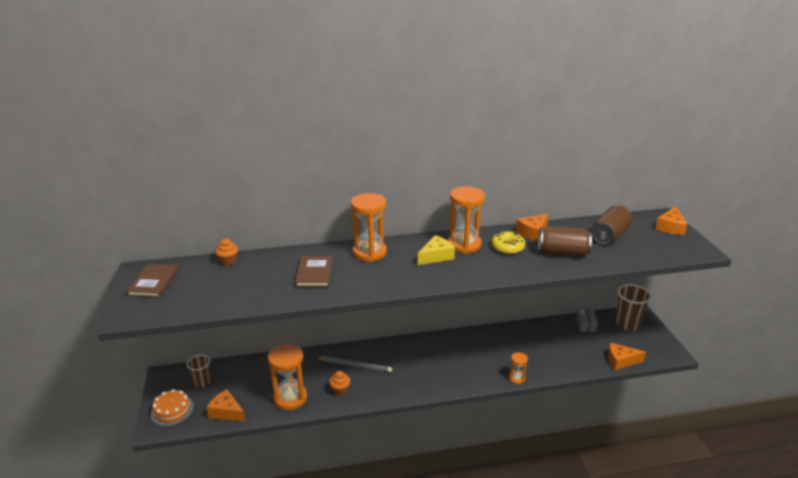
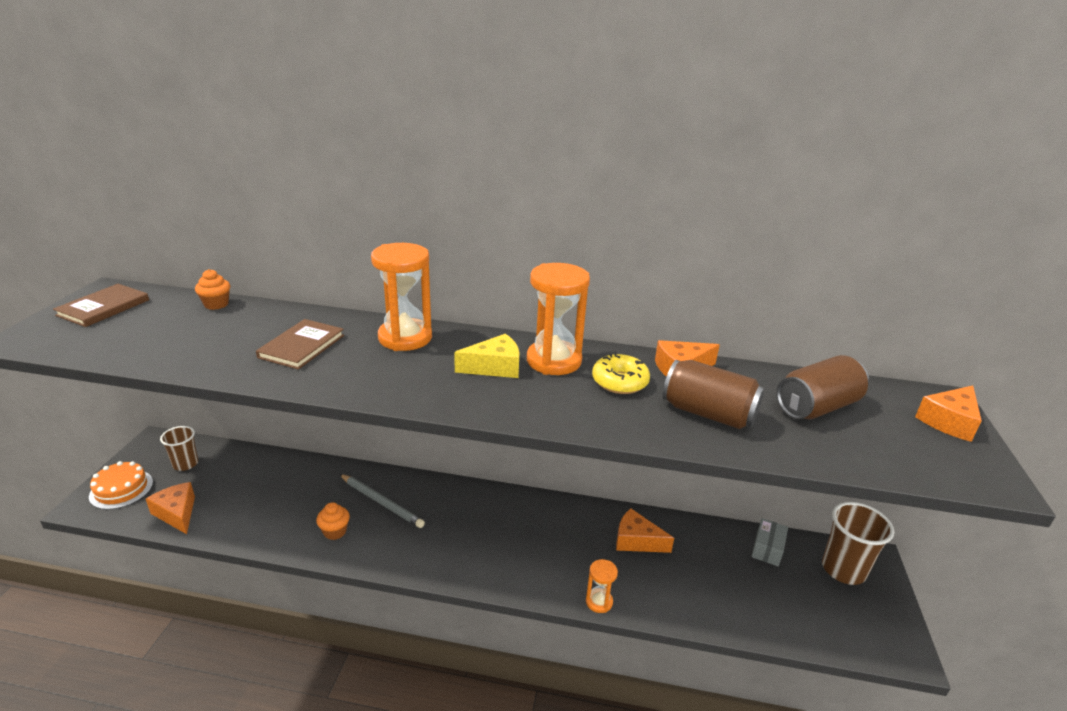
camera: 20 degrees right, 0 degrees up
(290, 398) = (265, 521): orange hourglass -> none
(620, 361) = (797, 632): orange cheese -> orange cheese (636, 541)

